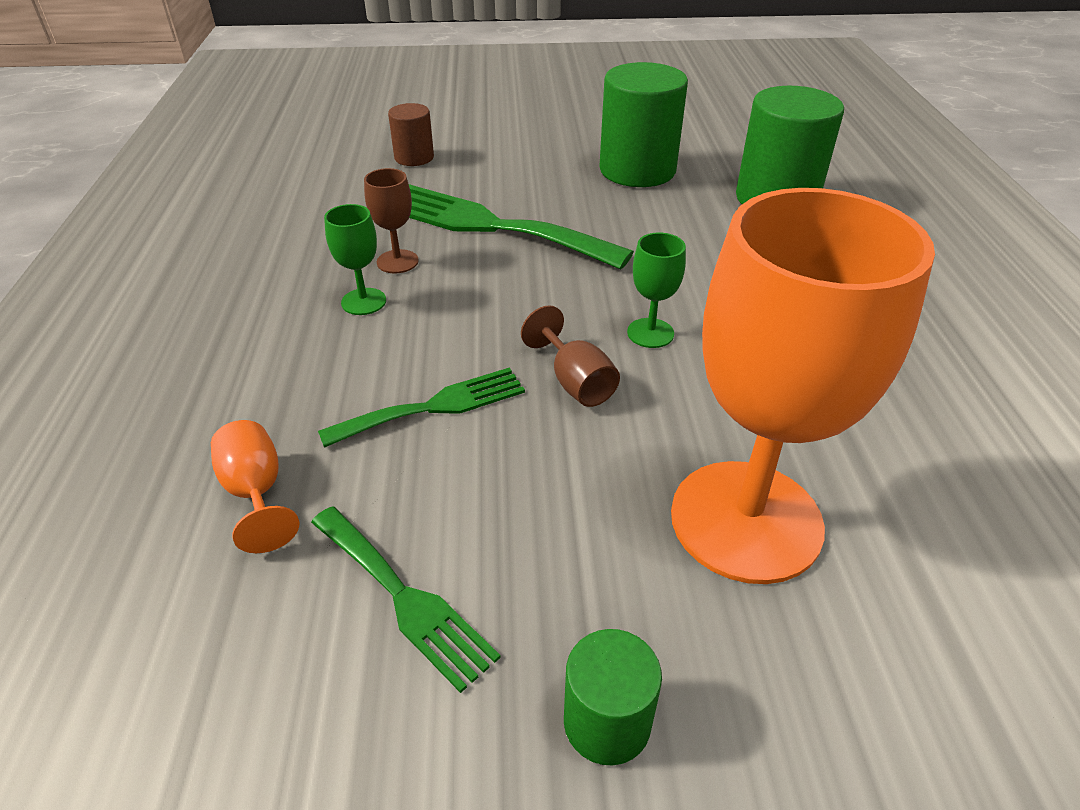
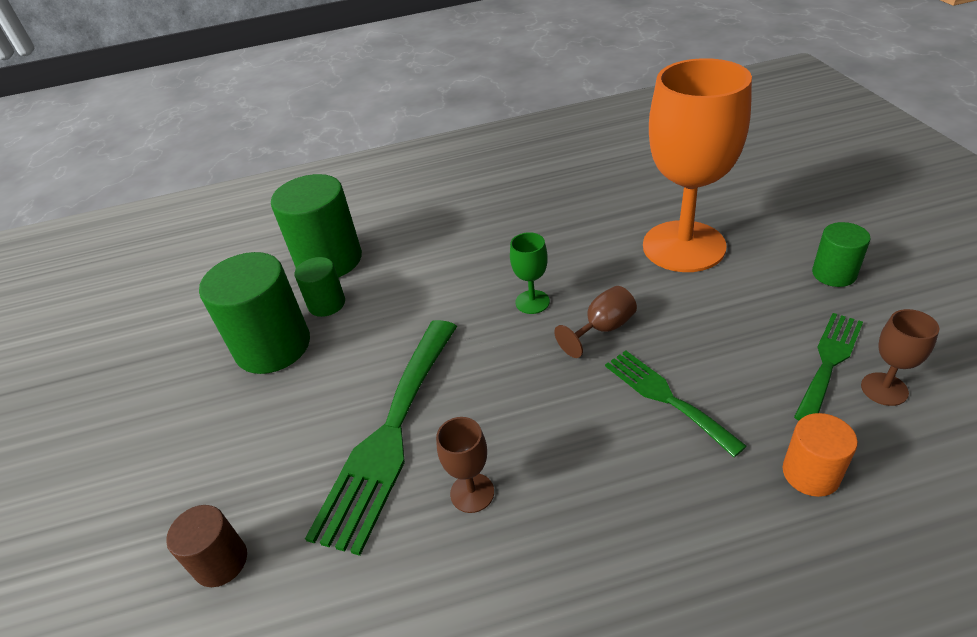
camera: 95 degrees left, 0 degrees up
(256, 492) = (810, 474): orange goblet -> orange cylinder
(319, 641) = (884, 389): none -> brown goblet
(363, 301) = (549, 496): green goblet -> none
(694, 197) = (326, 304): none -> green cylinder

